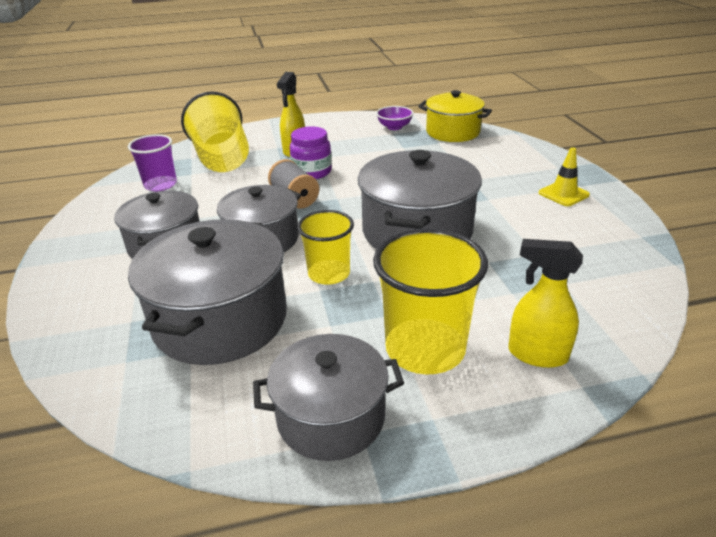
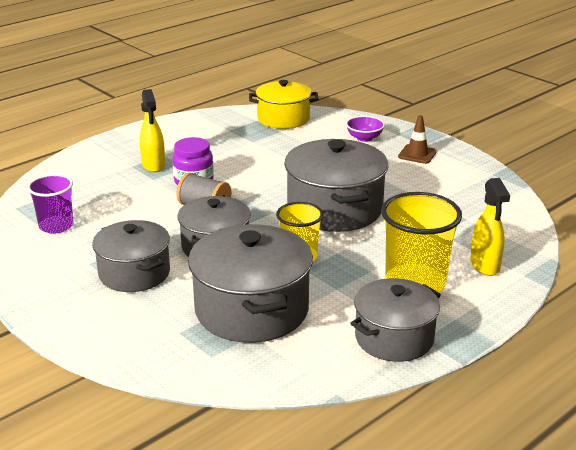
camera: 30 degrees left, 5 degrees down
(222, 159) = (89, 189): yellow cup -> none
(394, 127) = (225, 124): purple bowl -> purple bowl (364, 138)
(536, 354) = (485, 265): yellow spray bottle -> yellow spray bottle turned 90 degrees counterclockwise
(563, 194) = (417, 154): yellow traffic cone -> brown traffic cone

